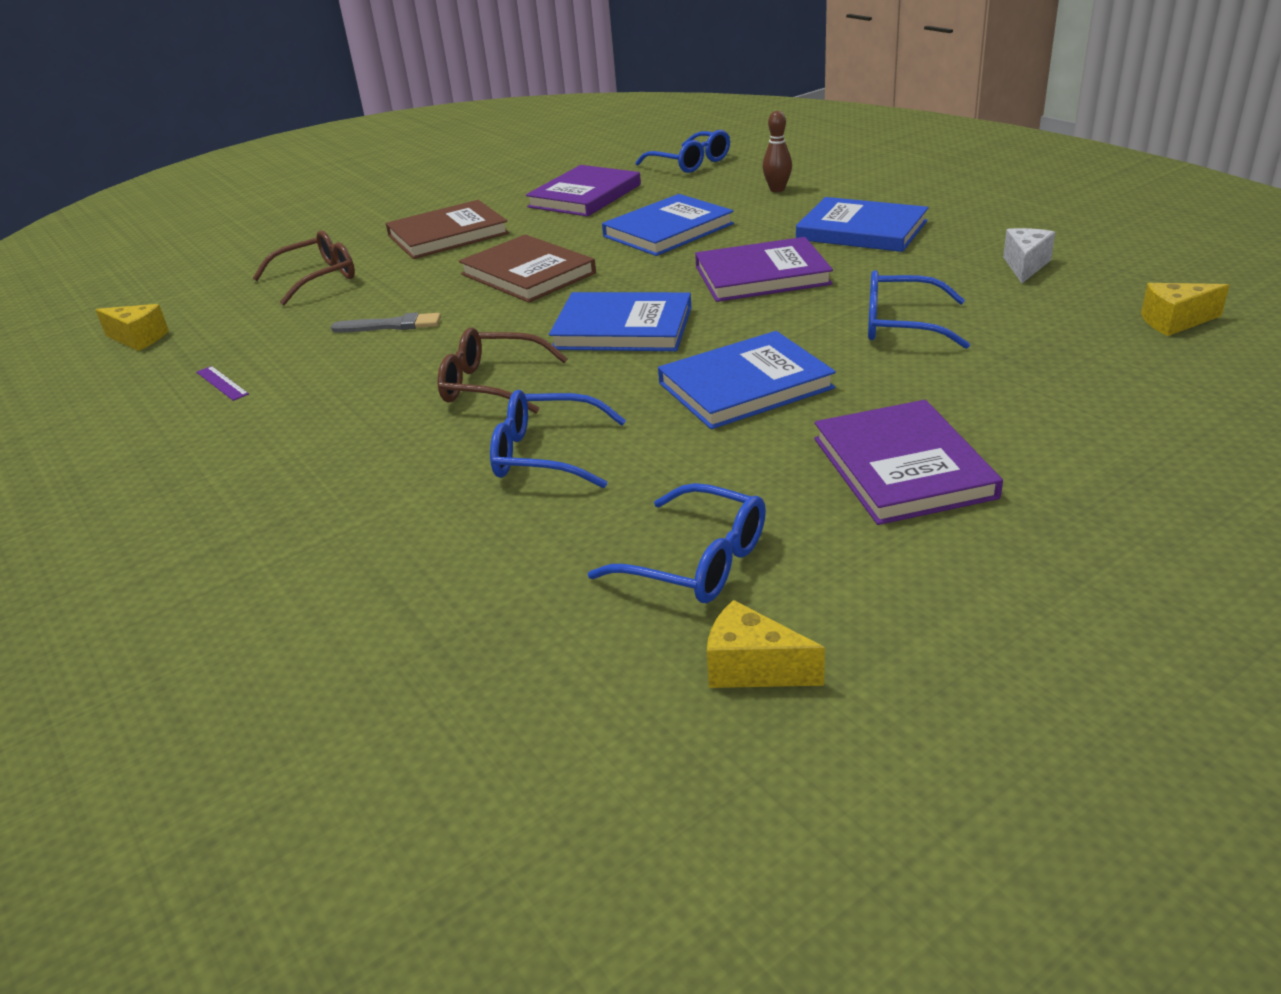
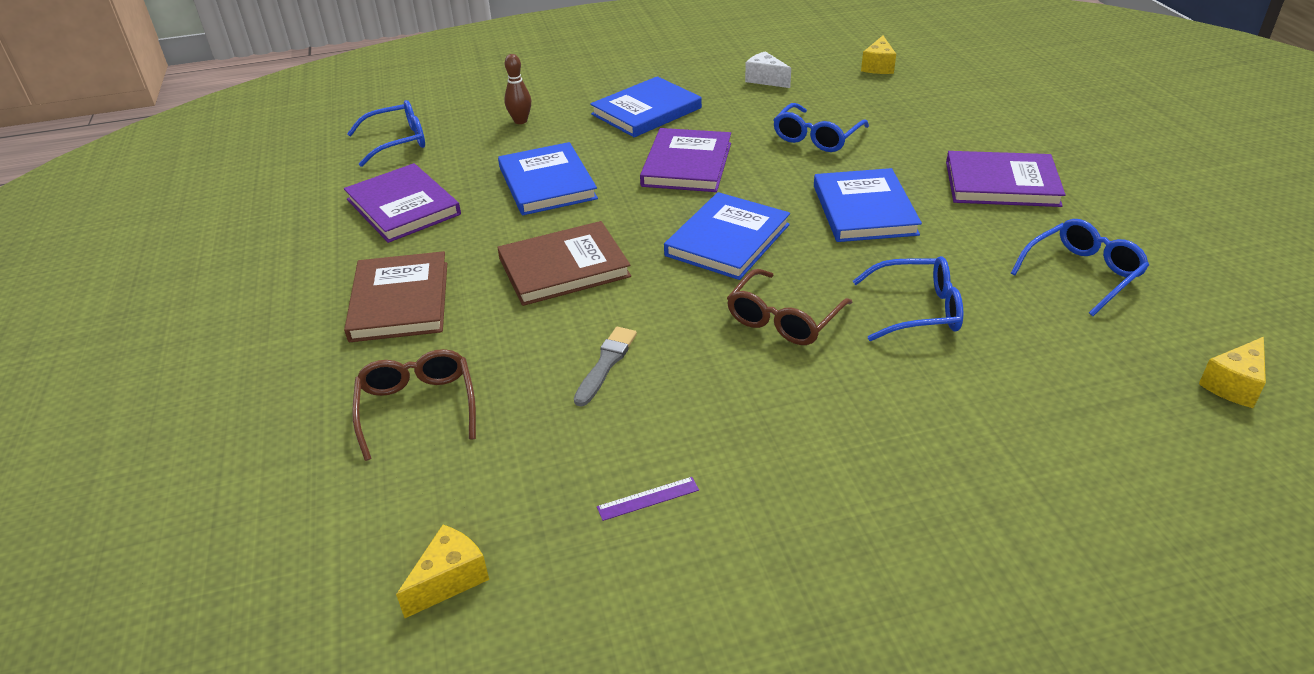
camera: 70 degrees left, 5 degrees up
(545, 454) = (918, 310): blue glasses -> blue glasses turned 120 degrees counterclockwise
(752, 668) = (1193, 277): yellow cheese -> yellow cheese (1233, 385)

